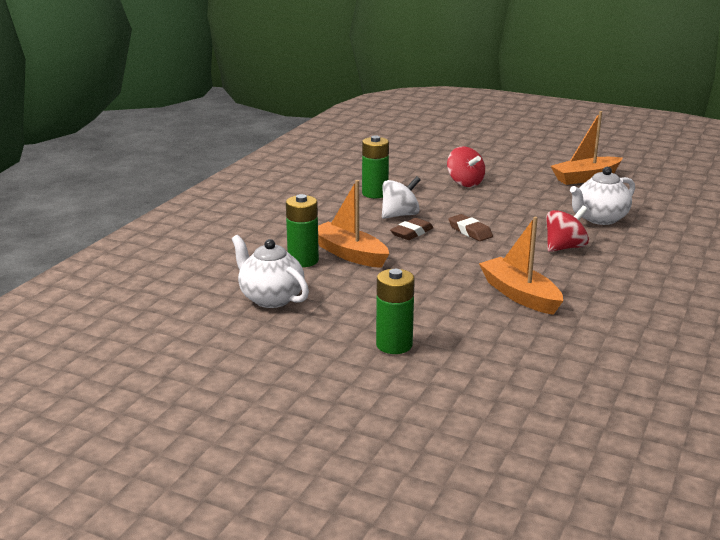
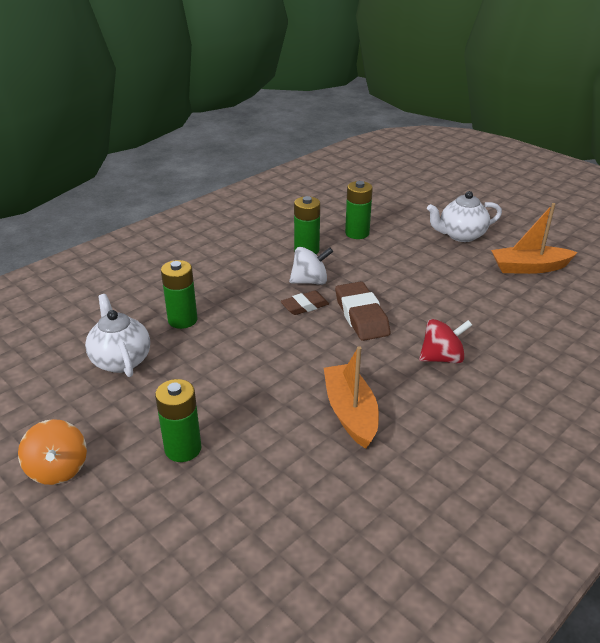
camera: 20 degrees right, 10 degrees up
(289, 381) = (58, 469): none -> orange spinning top
(349, 254) = (229, 321): orange boat -> none
(411, 175) = (357, 233): none -> green battery
(465, 183) = (401, 252): red spinning top -> none
(470, 231) = (361, 316): brown eraser -> brown eraser, size x1.62
(599, 219) = (506, 326): white teapot -> white teapot (461, 235)

